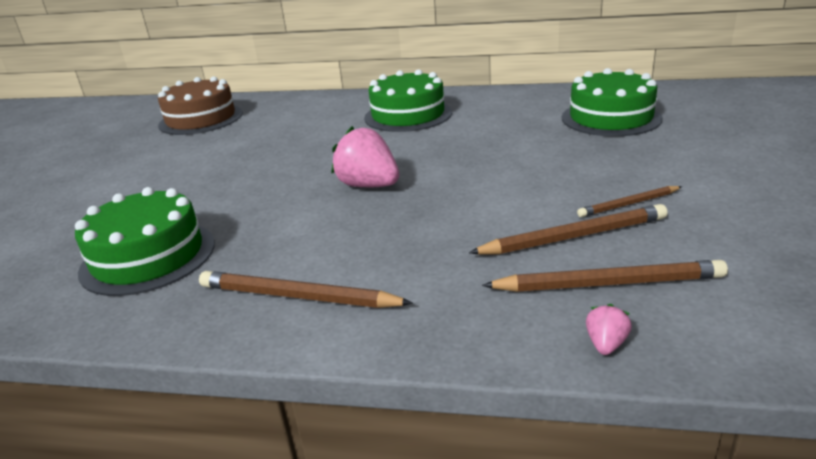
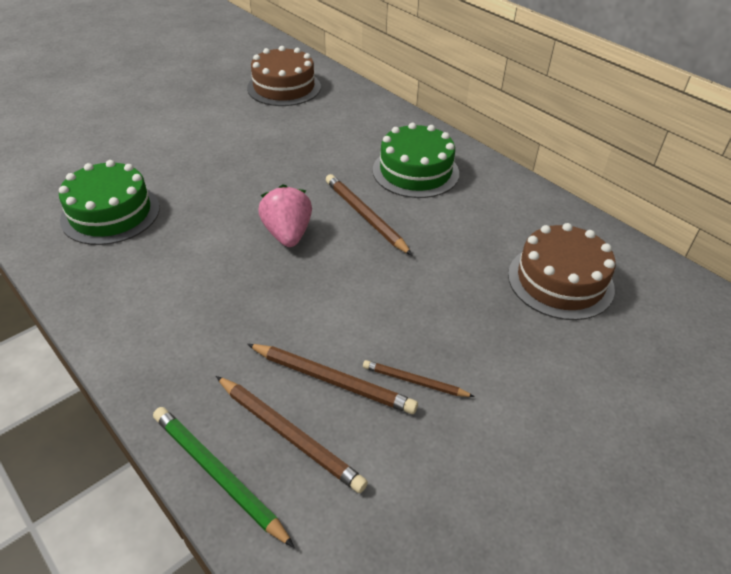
camera: 35 degrees right, 15 degrees up
(297, 296) = (133, 304): brown pencil -> brown pencil (365, 216)
(606, 344) = (218, 474): pink strawberry -> green pencil
(610, 118) = (560, 281): green cake -> brown cake

